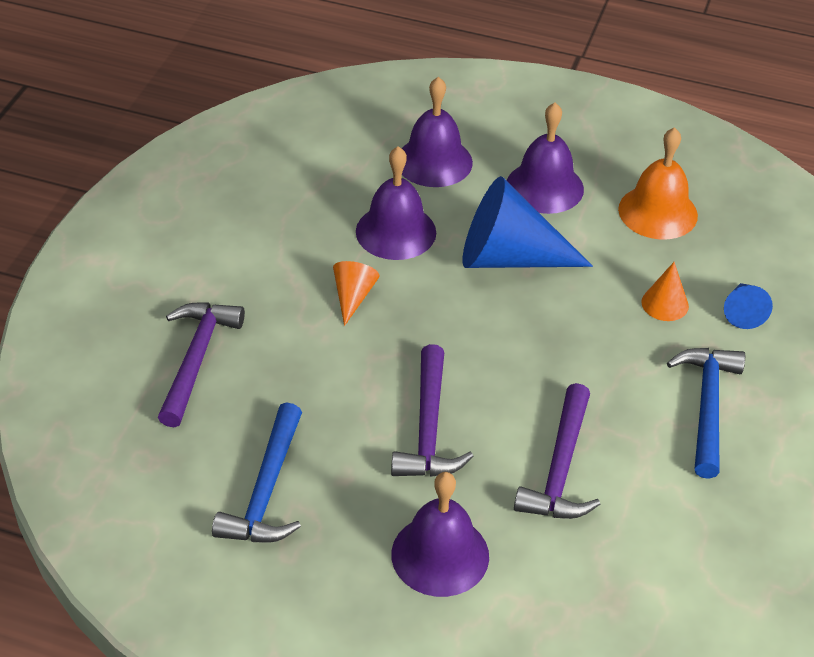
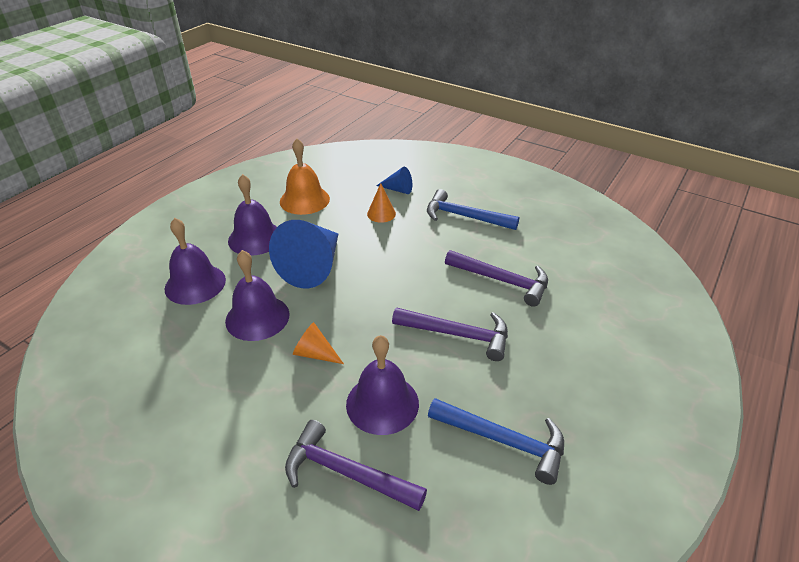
camera: 75 degrees left, 5 degrees down
(440, 555) = (569, 349): purple bell -> purple bell (382, 403)

